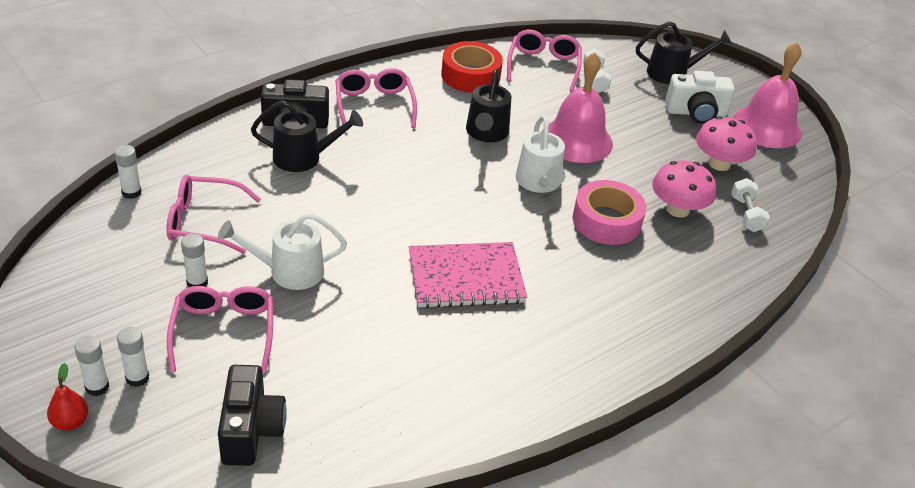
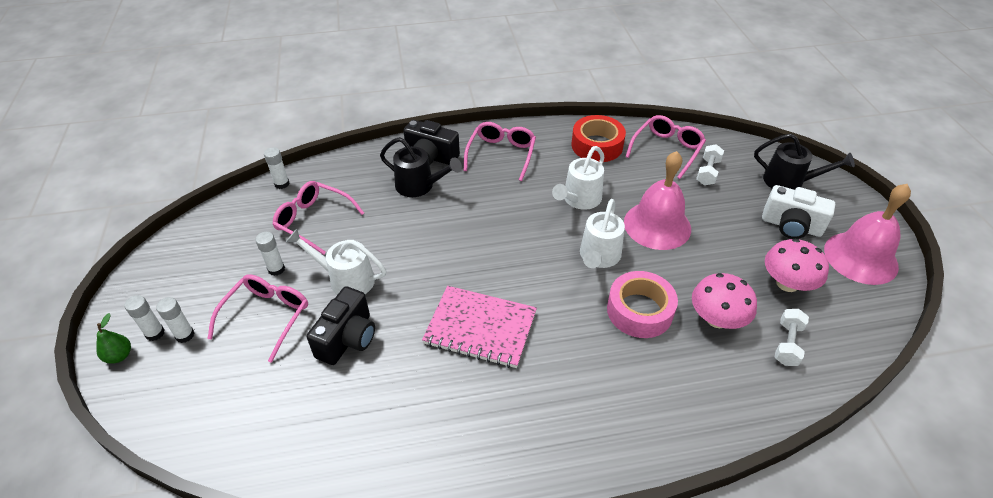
camera: 30 degrees right, 5 degrees up
(70, 422) = (119, 356): red pear -> green pear
(251, 430) = (229, 410): black camera -> black camera (348, 338)
(486, 133) = (579, 200): black watering can -> white watering can

